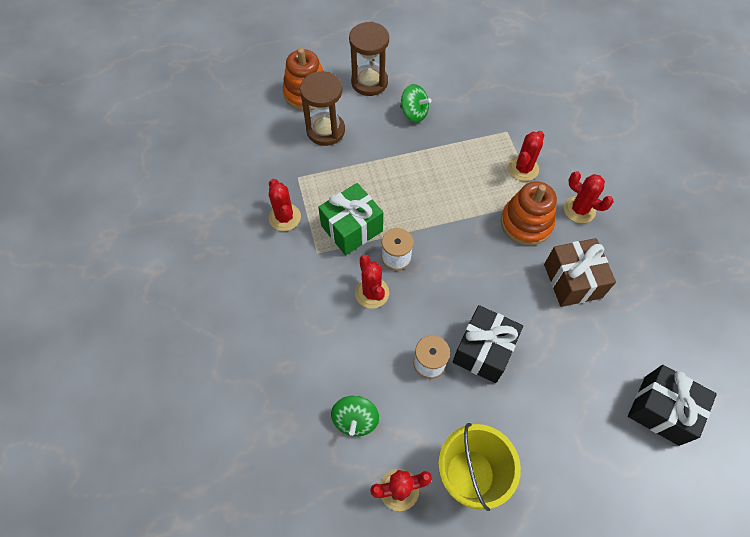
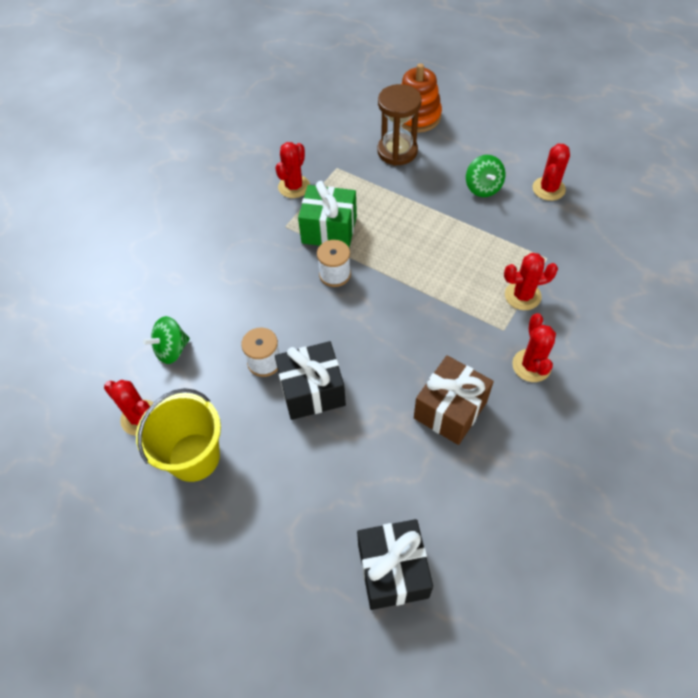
camera: 50 degrees right, 5 degrees down
(369, 82) = (476, 141): brown hourglass -> none
(372, 293) = (287, 282): red cactus -> red cactus (548, 189)
(526, 223) = (469, 336): orange stacking toy -> none

